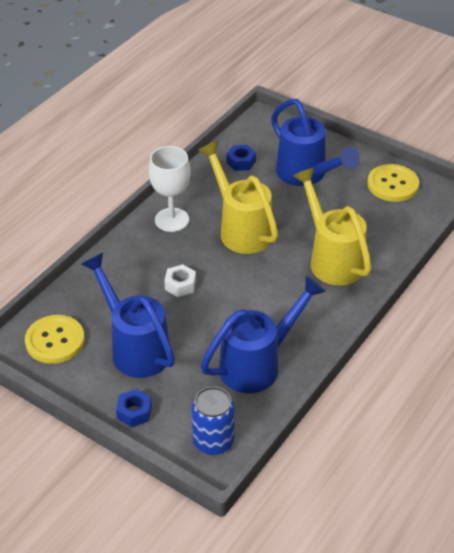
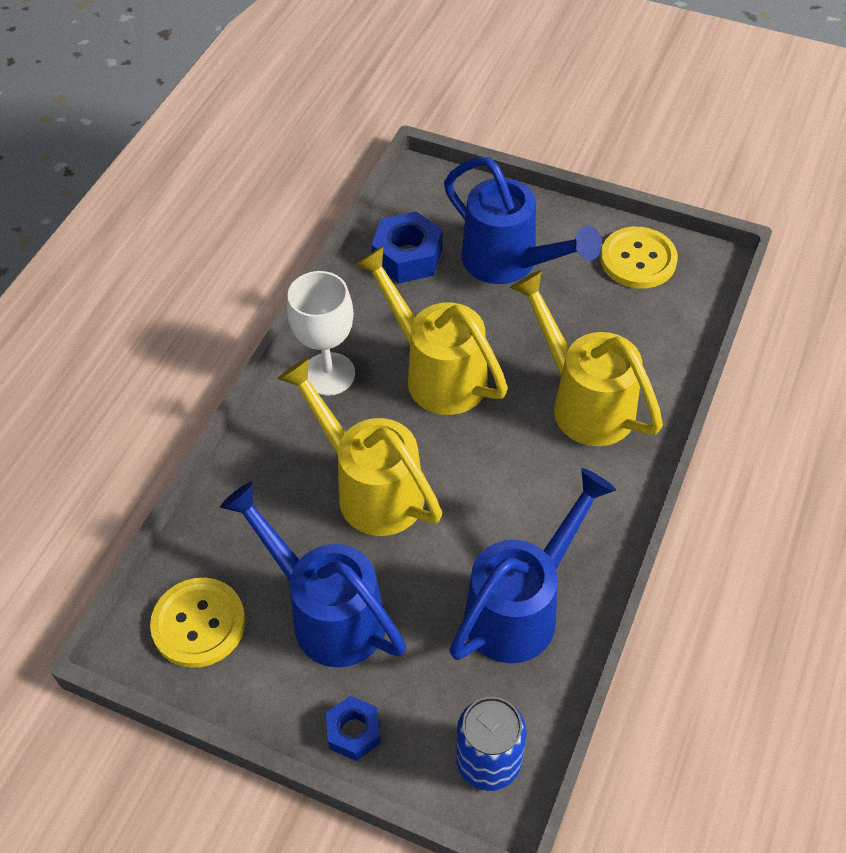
camera: 10 degrees left, 10 degrees up
(180, 285) = (369, 487): white nut -> yellow watering can
(241, 162) = (407, 257): blue nut -> blue nut, size x1.62

